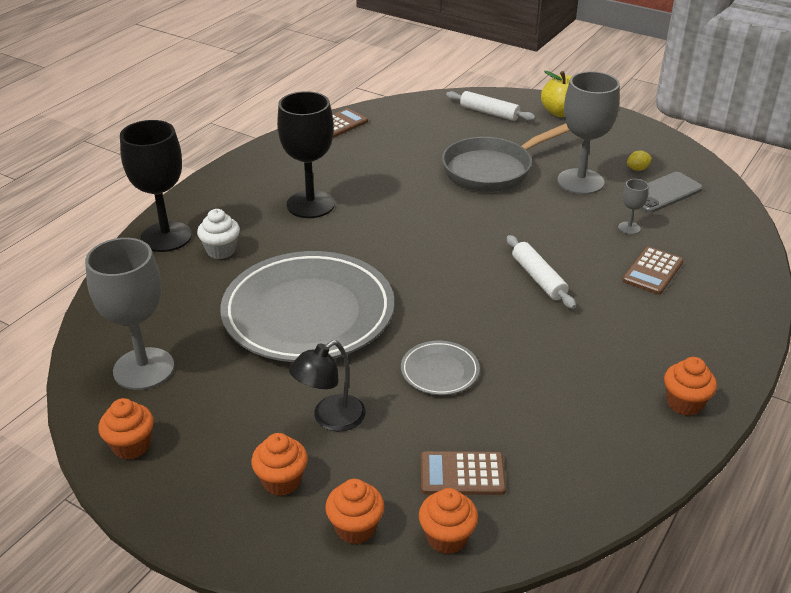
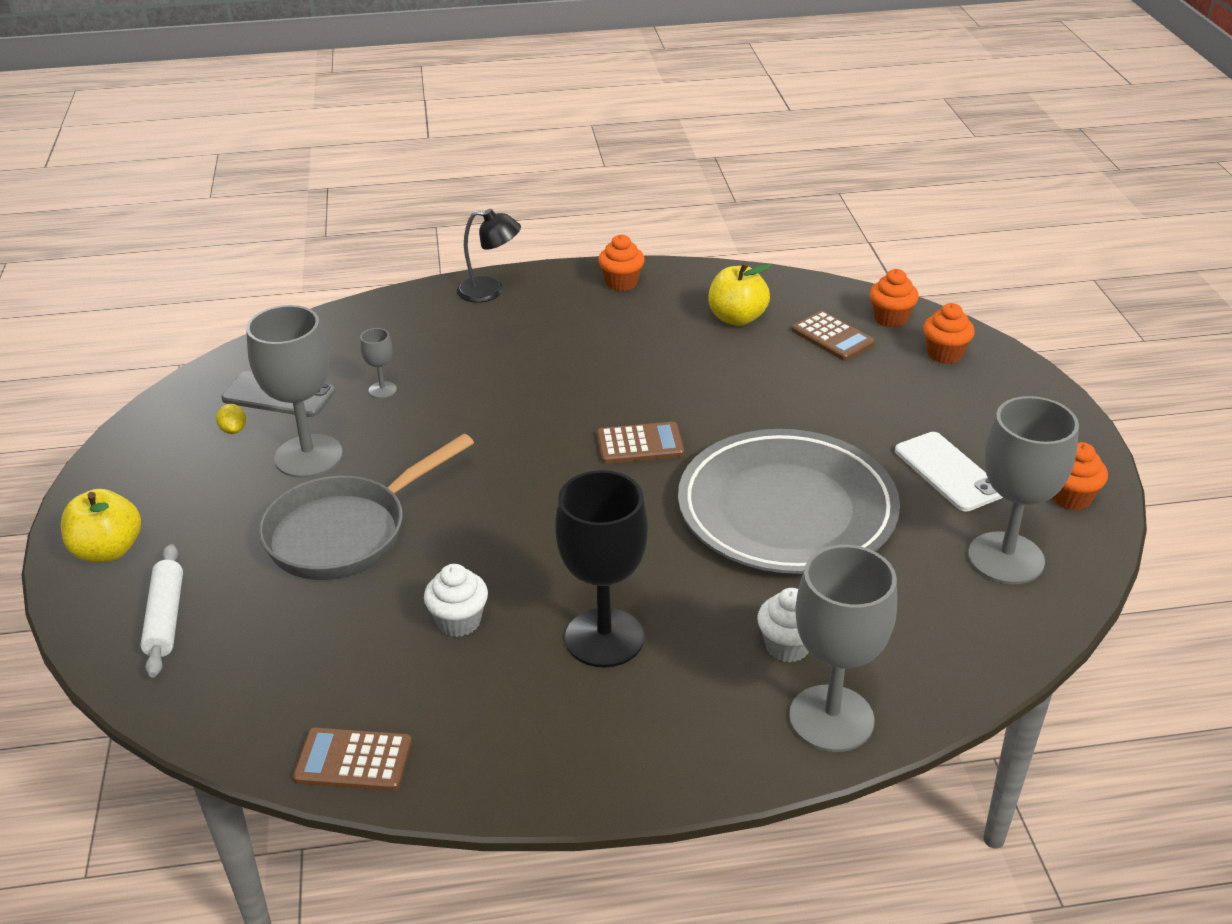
camera: 130 degrees left, 0 degrees up
(166, 237) = (831, 718): black goblet -> grey goblet
(237, 407) = (948, 472): none -> white phone
(281, 481) = (967, 404): orange cupcake -> none
(330, 419) = (880, 418): black lamp -> black lamp (490, 291)
(381, 174) = (459, 621): none -> white cupcake
(439, 371) = (748, 396): grey plate -> none
(493, 170) = (346, 532): grey pan -> grey pan turned 120 degrees clockwise
(538, 278) = (543, 405): white rolling pin -> none
(554, 436) = (737, 318): none -> yellow apple
(637, 169) = (233, 430): yellow lemon -> yellow lemon turned 45 degrees clockwise
(652, 271) = (451, 351): brown calculator -> brown calculator (640, 444)

